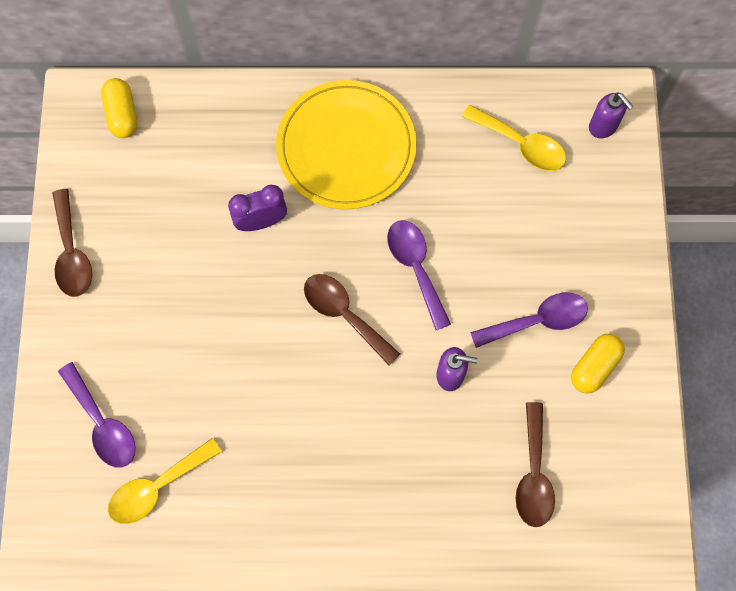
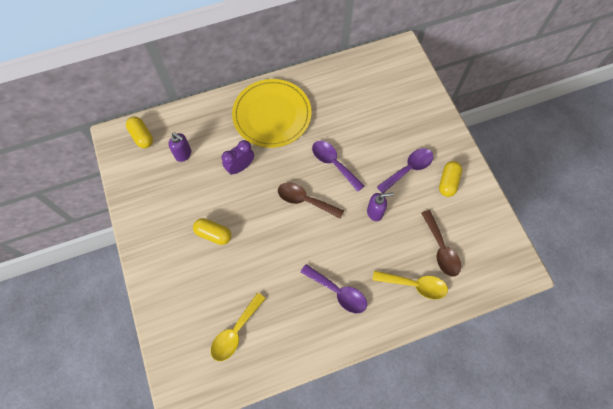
camera: 20 degrees left, 5 degrees down
(72, 253) = (138, 219): brown spoon -> none
(103, 424) = (190, 307): purple spoon -> purple spoon (338, 292)
(179, 319) = (213, 234): none -> yellow capsule
(521, 144) = (362, 85): yellow spoon -> yellow spoon (415, 285)
(603, 127) = (400, 64): purple soap dispenser -> purple soap dispenser (183, 154)

